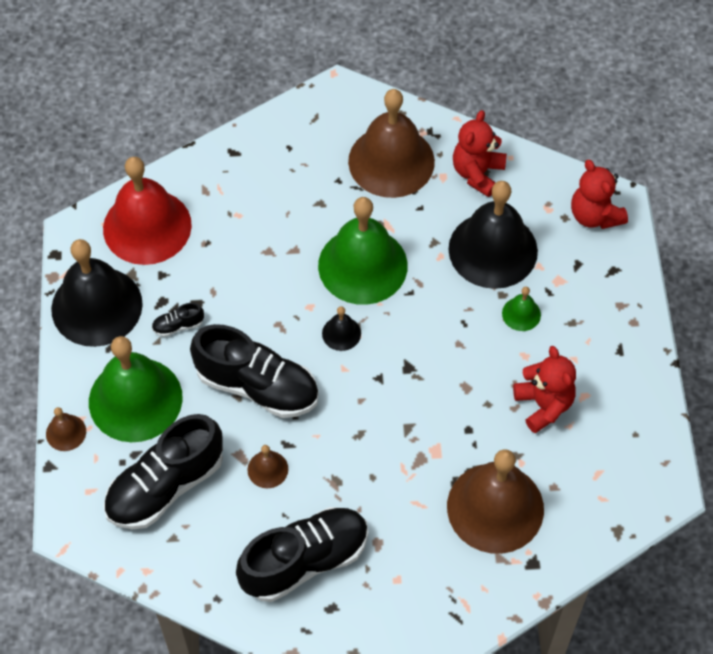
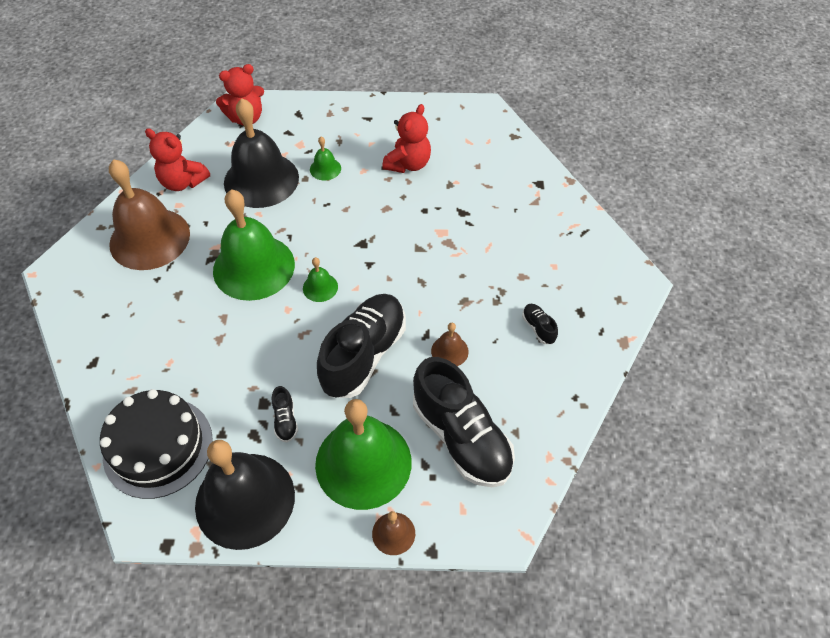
camera: 85 degrees left, 5 degrees down
(147, 226) = (158, 447): red bell -> black cake
(305, 561) = (538, 328): black shoe -> black shoe, size x0.41
(341, 333) = (320, 287): black bell -> green bell
(495, 507) = (493, 200): brown bell -> none
(543, 405) = (408, 164): red teddy bear -> red teddy bear turned 135 degrees clockwise

